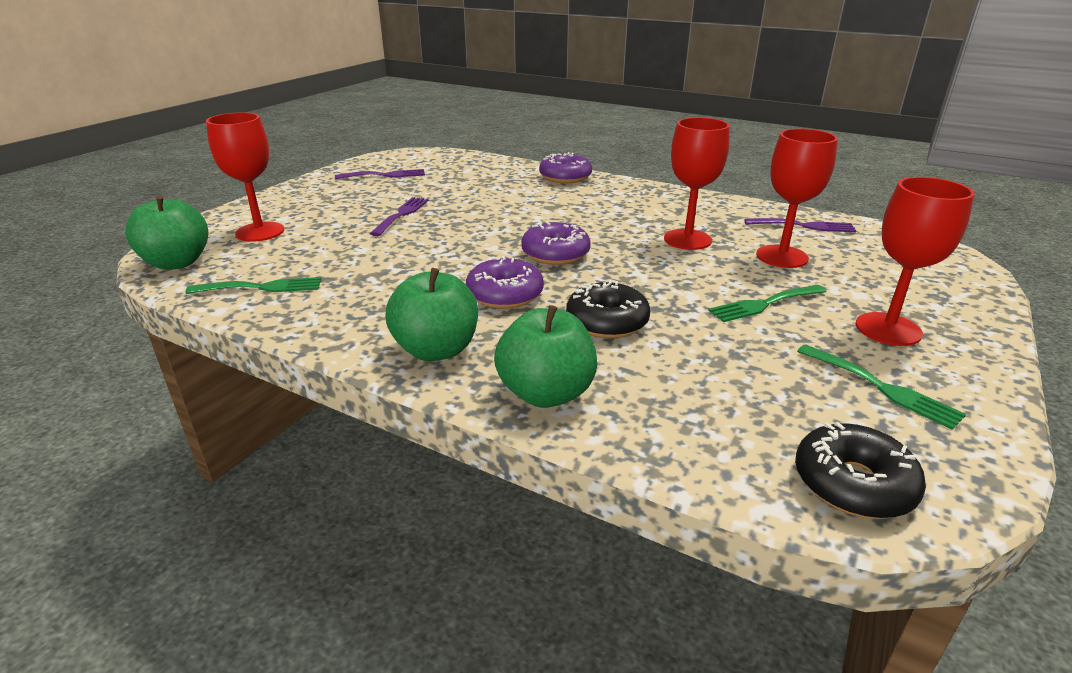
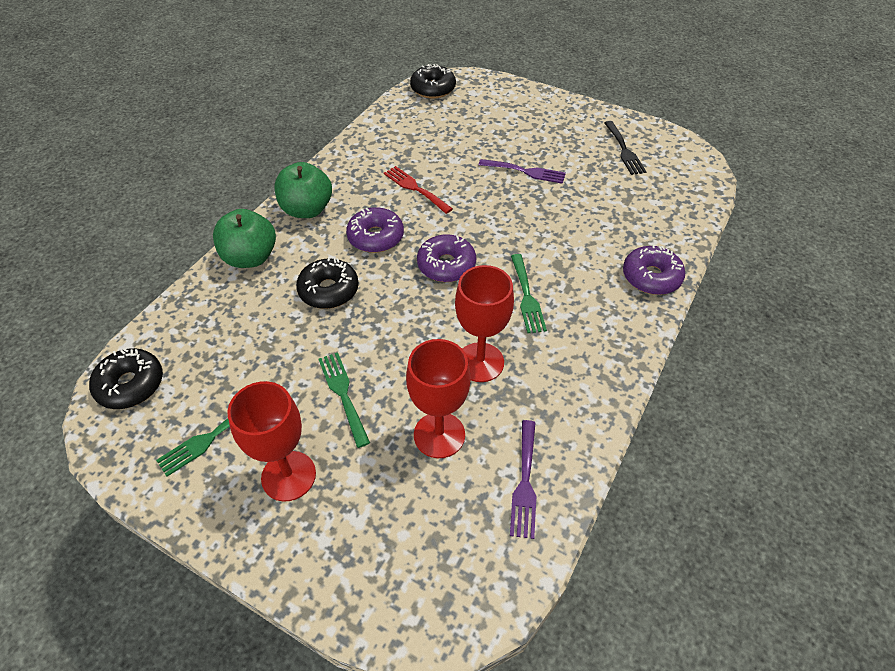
camera: 90 degrees right, 20 degrees up
(177, 263) = (433, 89): green apple -> black donut
(260, 232) = (484, 109): red goblet -> none
(262, 287) = (396, 128): green fork -> green fork (527, 296)
(385, 175) = (624, 150): purple fork -> black fork
(411, 272) = (415, 188): none -> red fork

